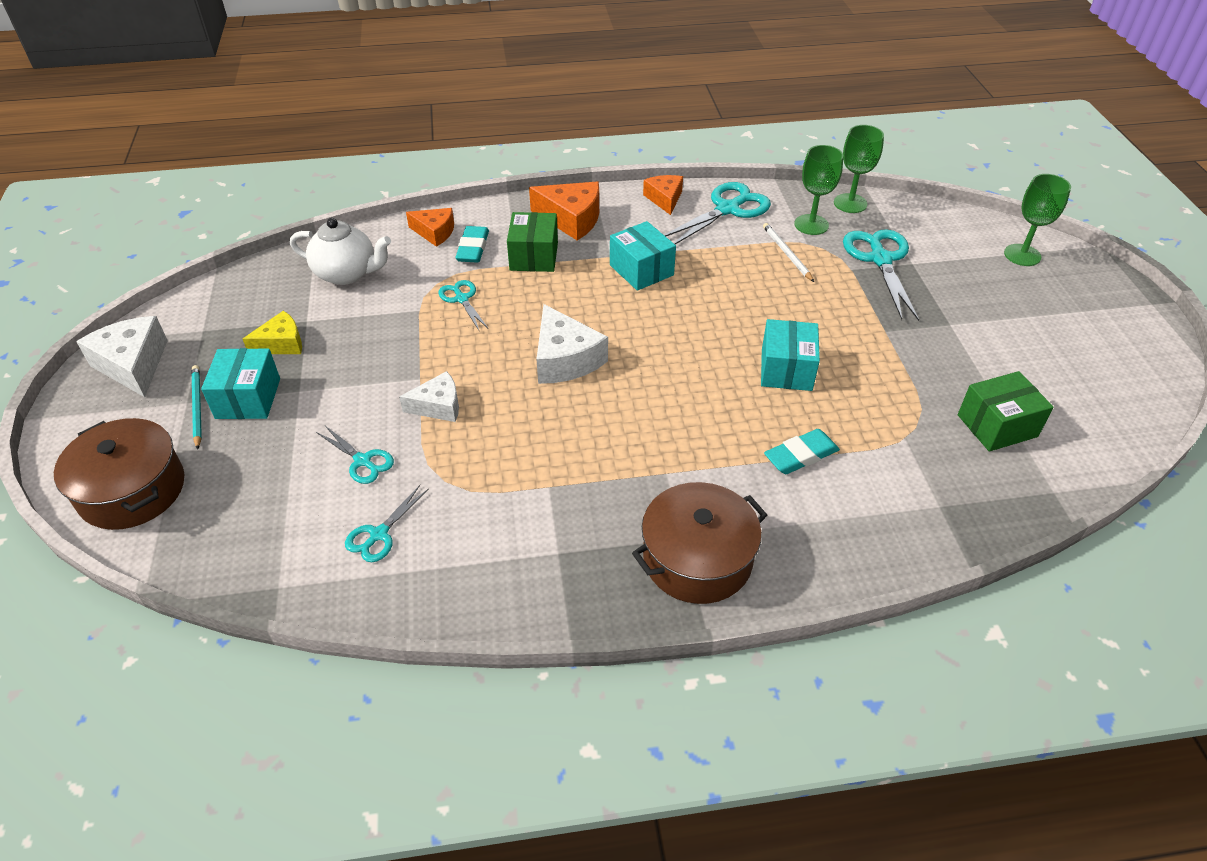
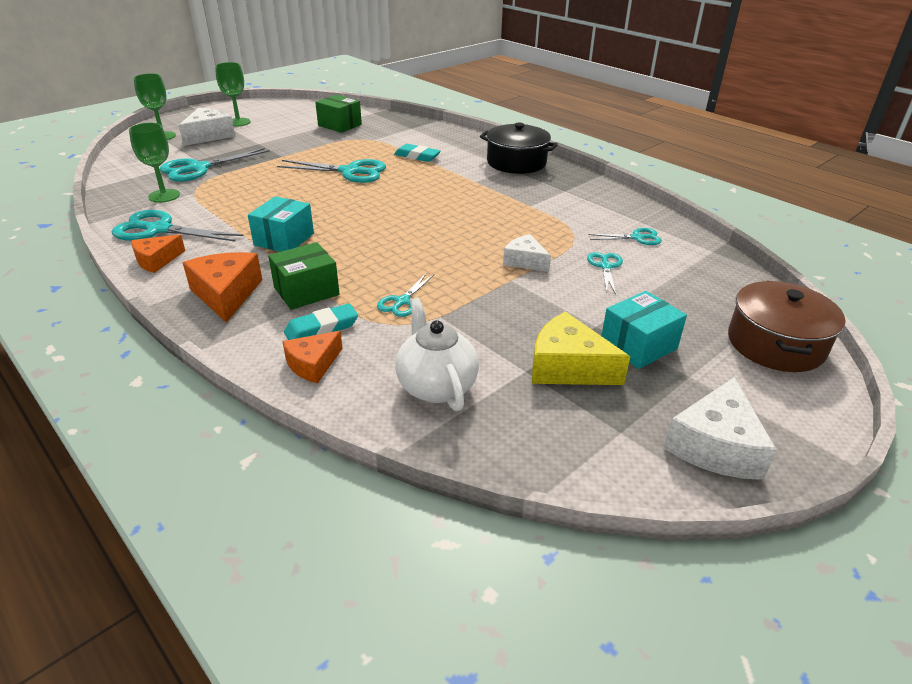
camera: 125 degrees left, 10 degrees down
(197, 407) = (684, 366): turquoise pencil -> none
(281, 343) = (568, 367): yellow cheese -> yellow cheese, size x1.55
(435, 232) = (313, 364): orange cheese -> orange cheese turned 120 degrees counterclockwise
(565, 359) = (421, 235): white cheese -> white cheese (209, 135)
(697, 558) = (516, 162): brown pot -> black pot
(786, 253) = (214, 196): white pencil -> none
(786, 369) = (350, 172): turquoise box -> turquoise scissors
(850, 203) = (120, 189): green goblet -> green goblet (238, 122)

